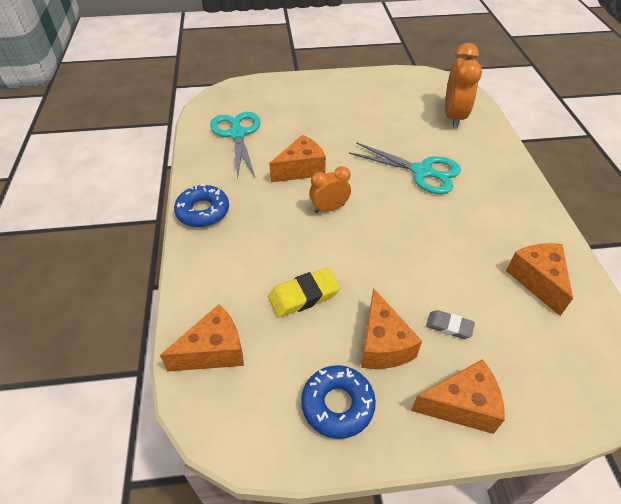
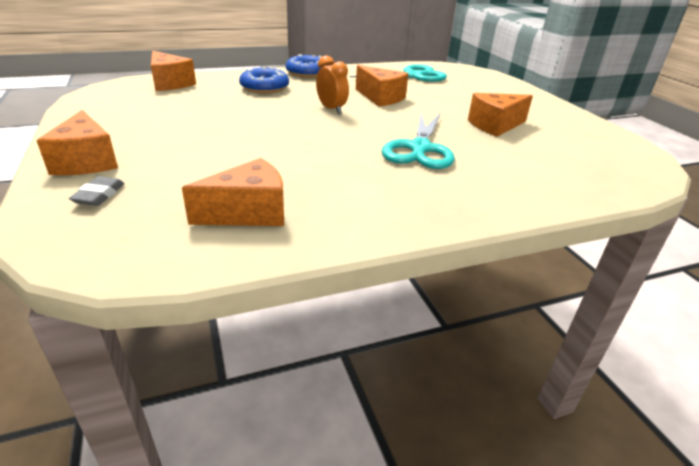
camera: 75 degrees right, 15 degrees down
(304, 296) = (221, 104): yellow eraser -> none
(337, 405) = (110, 117): blue donut -> blue donut (264, 87)
(383, 344) = (164, 131): orange cheese -> orange cheese (495, 125)
(449, 326) = (180, 158): grey eraser -> grey eraser (99, 195)
(453, 117) = (561, 170): orange clock -> none

